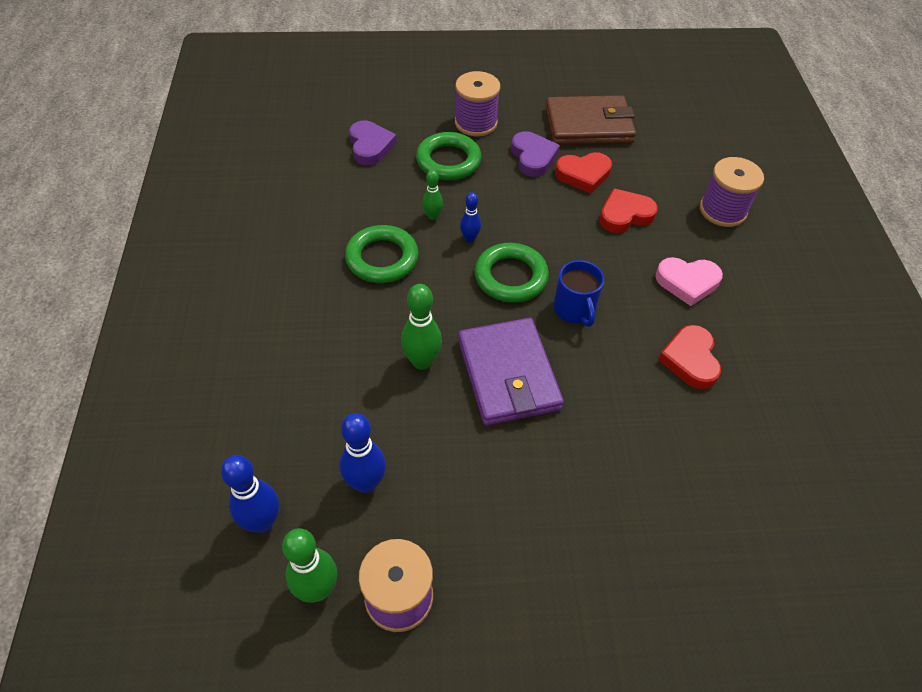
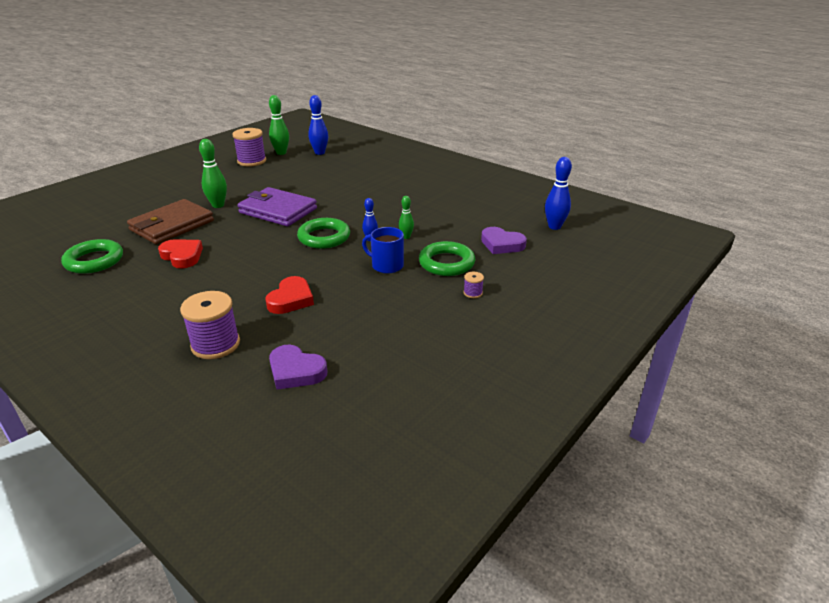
camera: 135 degrees right, 20 degrees down
(366, 483) = (297, 169): blue bowling pin -> blue bowling pin (554, 226)
(382, 258) = (399, 212): green ring -> green ring (94, 261)
(422, 361) = (323, 197): green bowling pin -> green bowling pin (218, 205)
(476, 123) = (473, 293): purple spool -> purple spool, size x0.45
(533, 157) = (400, 296): purple heart -> purple heart (296, 371)
(574, 309) = (271, 243): blue mug -> blue mug (386, 265)
(583, 175) = (350, 306): red heart -> none
(588, 125) = (394, 343): brown wallet -> brown wallet (172, 225)
(687, 282) = (211, 287): pink heart -> none

